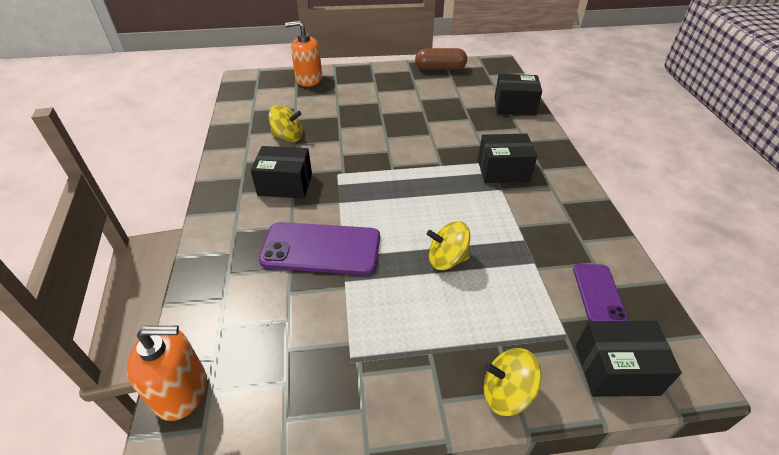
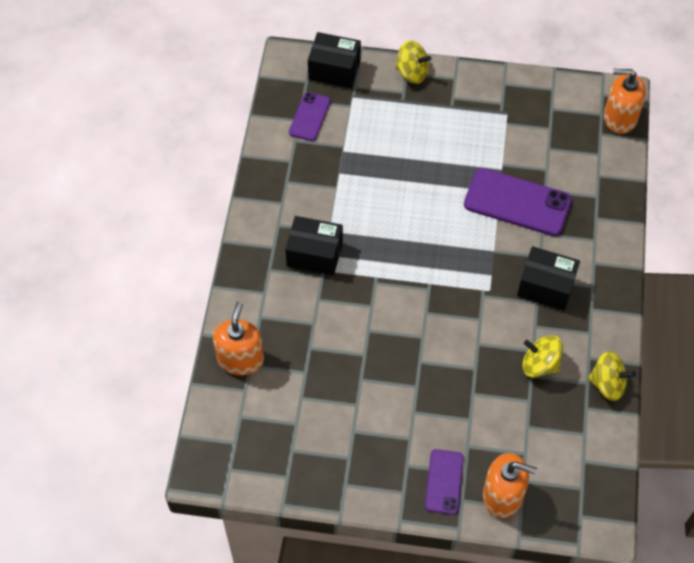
camera: 165 degrees left, 15 degrees up
(348, 79) = (444, 481): none -> purple phone
(440, 69) = (298, 477): brown capsule -> none
(447, 259) = (413, 169): yellow spinning top -> yellow spinning top (607, 384)
(514, 106) = (240, 359): black box -> orange soap dispenser

